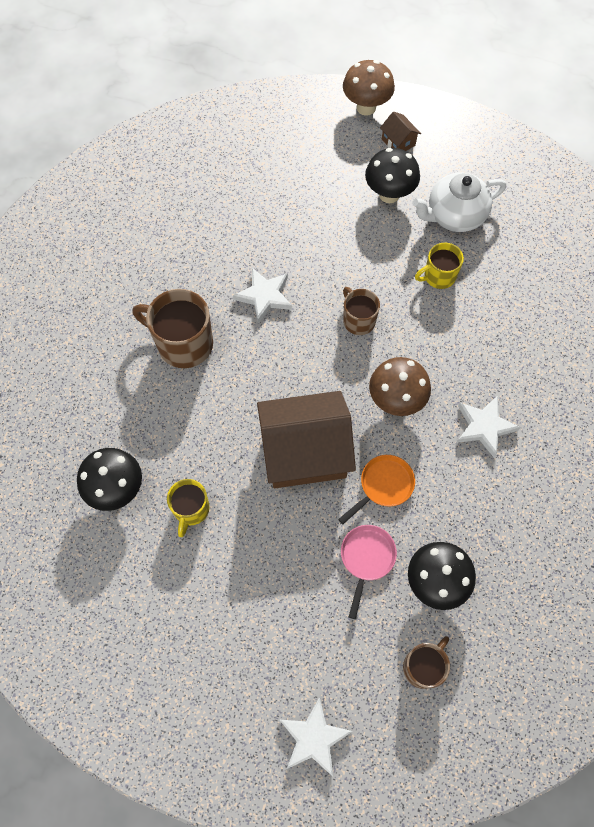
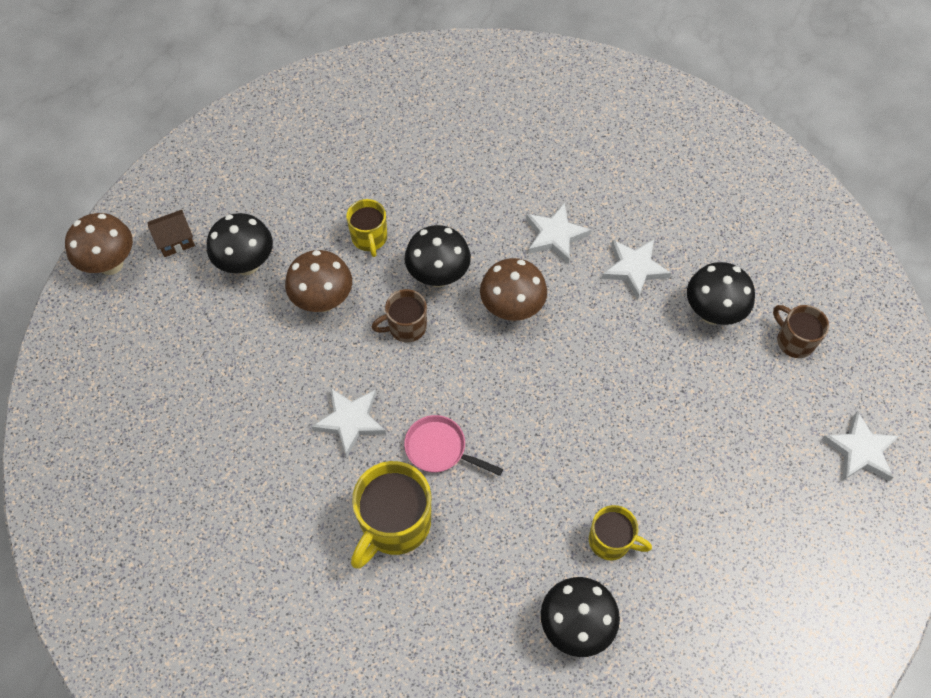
camera: 80 degrees left, 5 degrees down
(183, 343) = (394, 524): brown mug -> yellow mug
(305, 452) = (558, 409): brown house -> none
(366, 558) = (683, 370): pink pan -> pink pan (439, 449)
(368, 255) = (323, 301): none -> brown mushroom
(383, 486) = (607, 339): orange pan -> none
(414, 336) = (438, 276): none -> black mushroom
(454, 216) = (295, 207): white teapot -> none
(467, 503) = (634, 269): none -> white star

